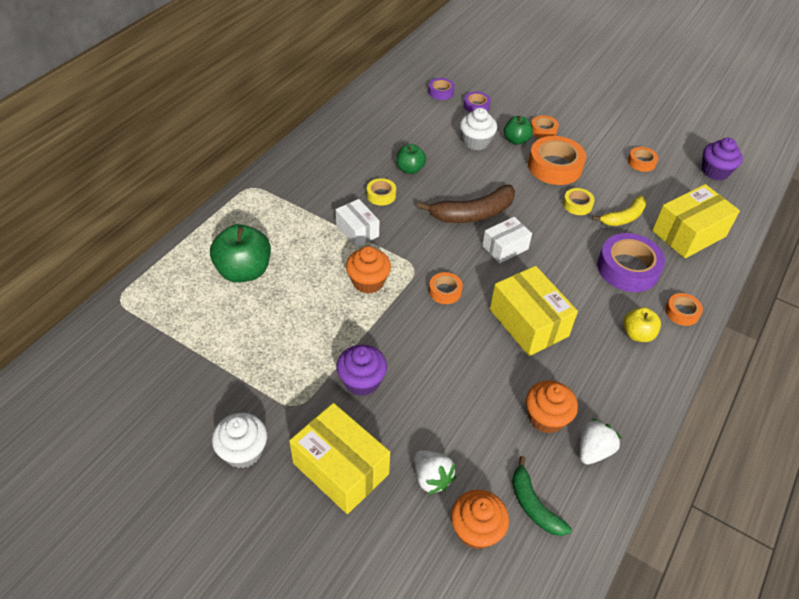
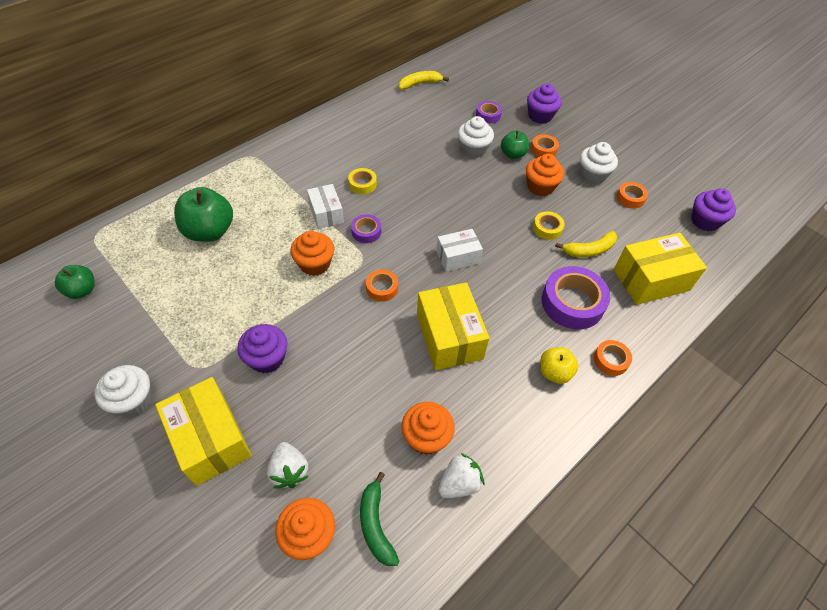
camera: 15 degrees right, 5 degrees up
(395, 85) = (420, 84): none -> yellow banana
(410, 169) = (399, 164): green apple -> green apple (82, 290)
(441, 92) = (460, 97): purple tape -> purple tape (366, 231)
(473, 213) = (441, 218): brown banana -> none
(526, 98) = (540, 116): none -> purple cupcake
(555, 166) = (540, 187): orange tape -> orange cupcake
(598, 147) = (592, 175): none -> white cupcake

